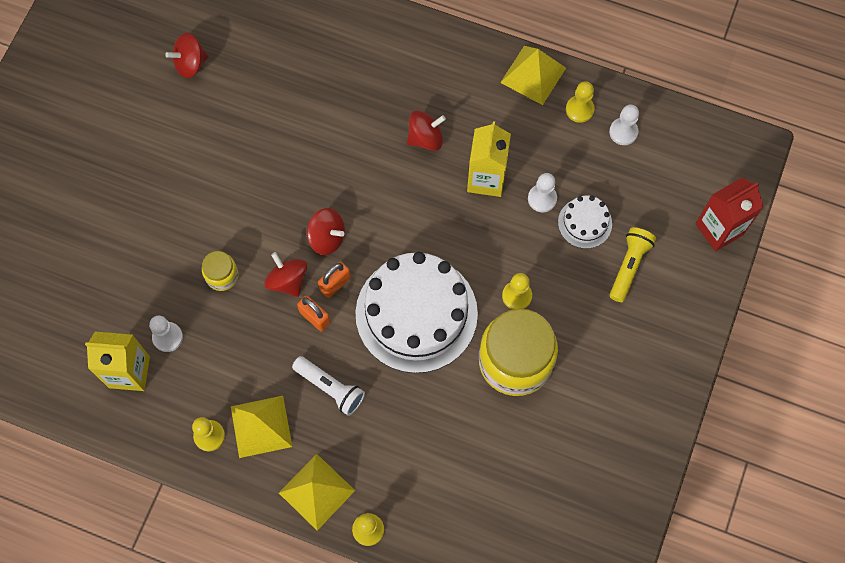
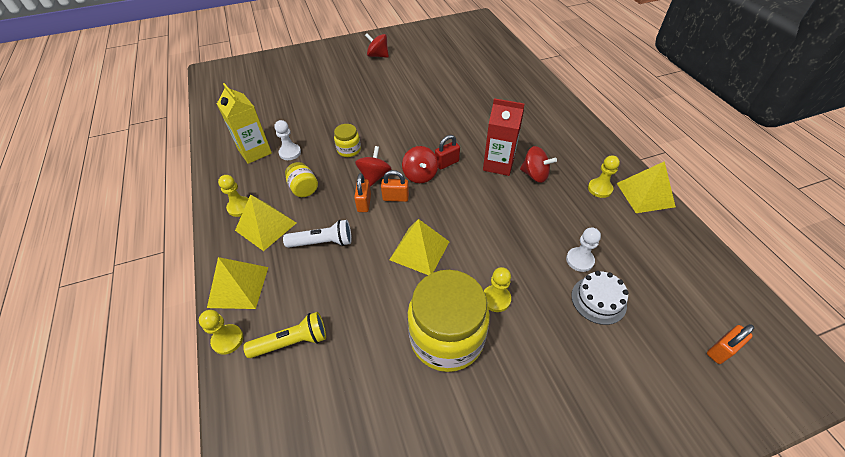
camera: 50 degrees right, 20 degrees down
(190, 64) = (450, 72): red spinning top -> red spinning top (378, 55)
(240, 359) = (304, 189): none -> yellow jar
(330, 388) = (322, 242): white flashlight -> white flashlight turned 90 degrees counterclockwise
(334, 200) = (447, 163): none -> red padlock
(416, 313) = (419, 250): white cake -> yellow pyramid
(486, 179) = (551, 220): yellow carton -> none
(579, 109) = (663, 234): yellow pawn -> yellow pawn (599, 189)
(623, 132) = (689, 271): white pawn -> none
(629, 266) = (608, 359): yellow flashlight -> yellow flashlight (292, 342)
(688, 186) = (721, 350): none -> orange padlock
(719, 229) = (727, 407): red carton -> red carton (498, 164)

